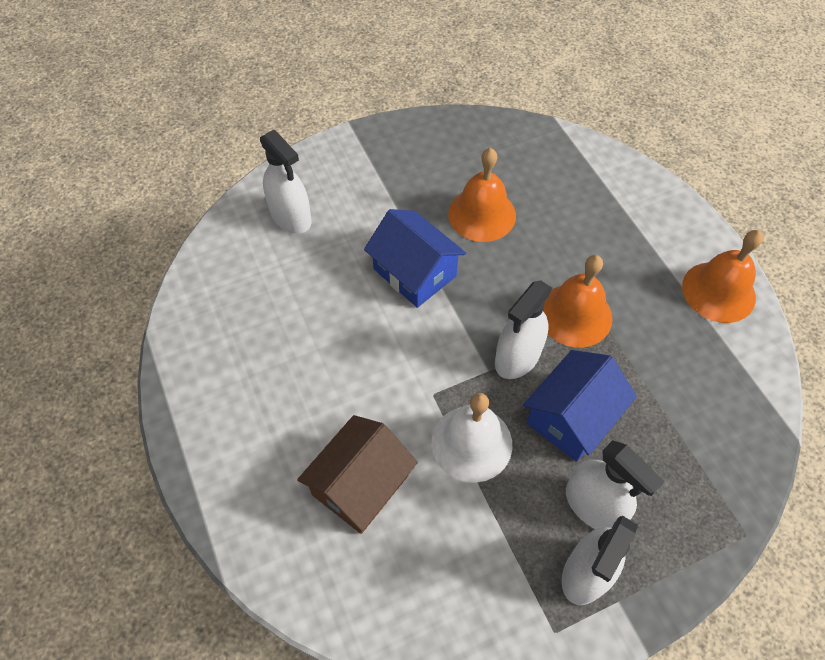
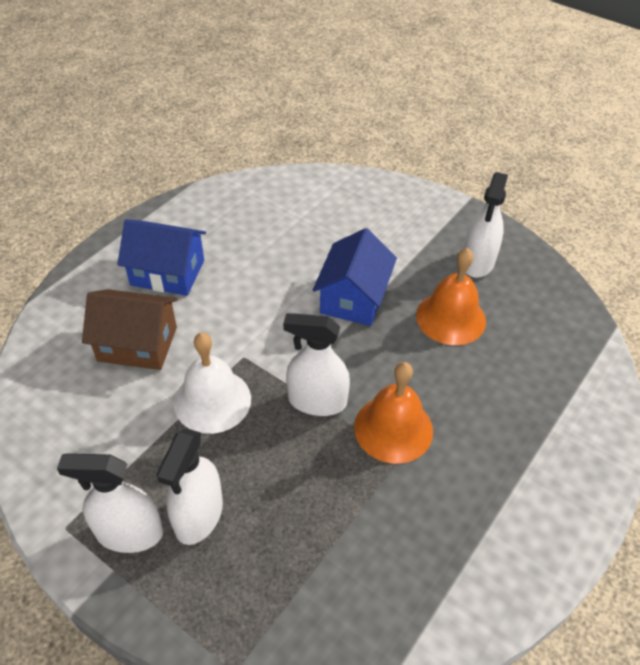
camera: 60 degrees right, 10 degrees down
(291, 217) = (349, 205): white spray bottle -> white spray bottle (478, 262)
(572, 417) = (280, 466): blue house -> blue house (167, 273)
(718, 291) = (518, 550): orange bell -> none

